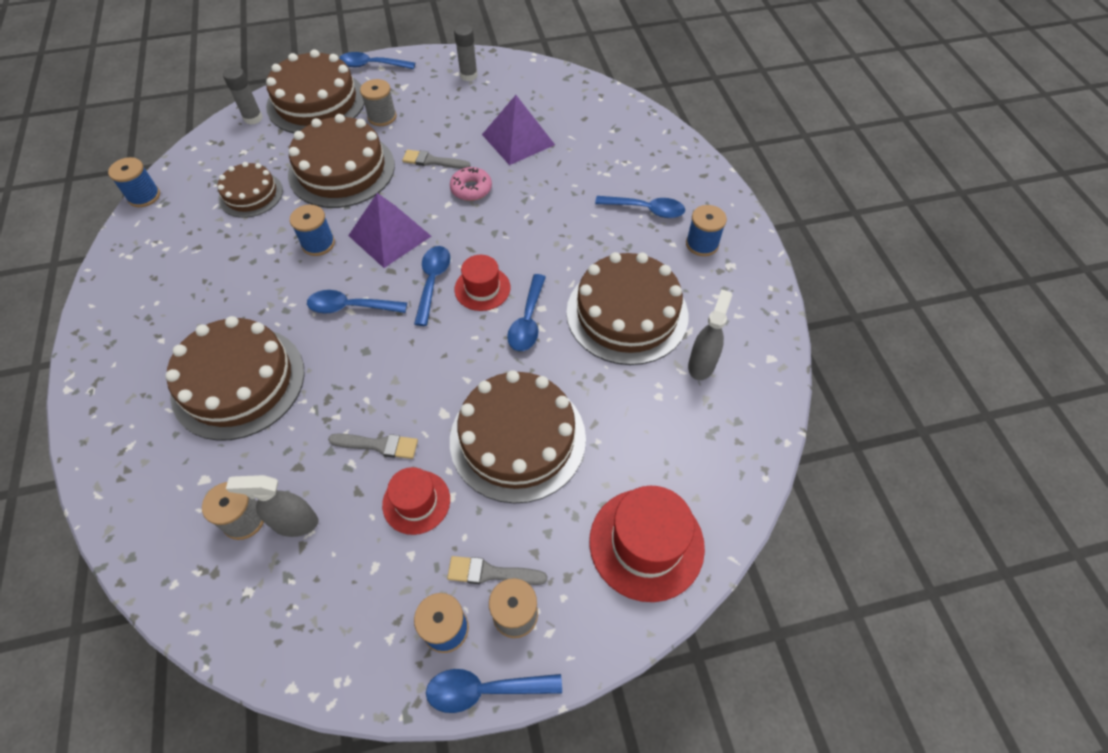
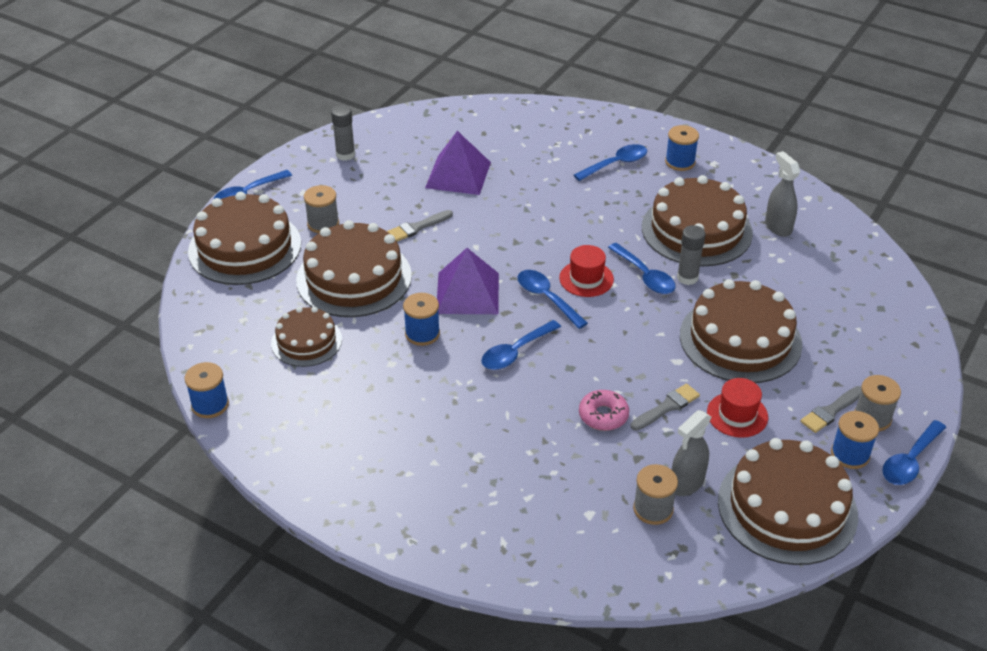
camera: 45 degrees left, 15 degrees down
(238, 382) = (514, 449): brown cake -> brown cake (787, 507)
(253, 118) = (207, 292): grey glue stick -> grey glue stick (687, 278)
(471, 189) = (477, 226): pink donut -> pink donut (603, 415)
(646, 543) = (882, 333): red hat -> none

